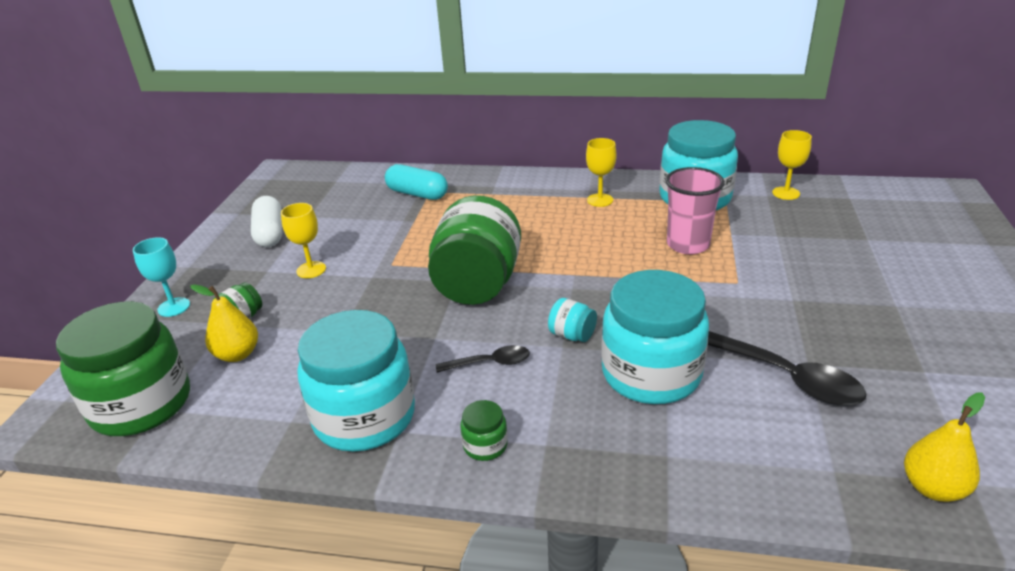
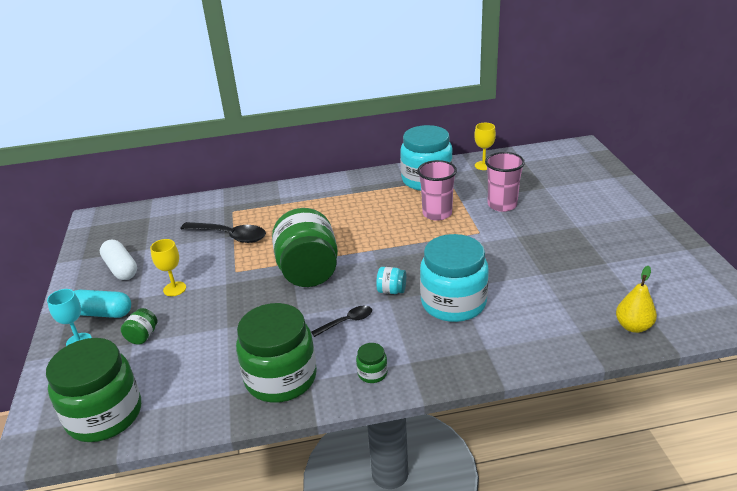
camera: 20 degrees left, 0 degrees up
(237, 354) = (157, 362): yellow pear -> none
(364, 417) = (281, 378): turquoise jar -> green jar
(417, 194) = (223, 214): turquoise capsule -> turquoise capsule (102, 313)
(600, 200) = (362, 193): yellow goblet -> none
(787, 377) = (533, 285): black spoon -> black spoon (230, 236)
(789, 251) = (502, 205): none -> pink cup

